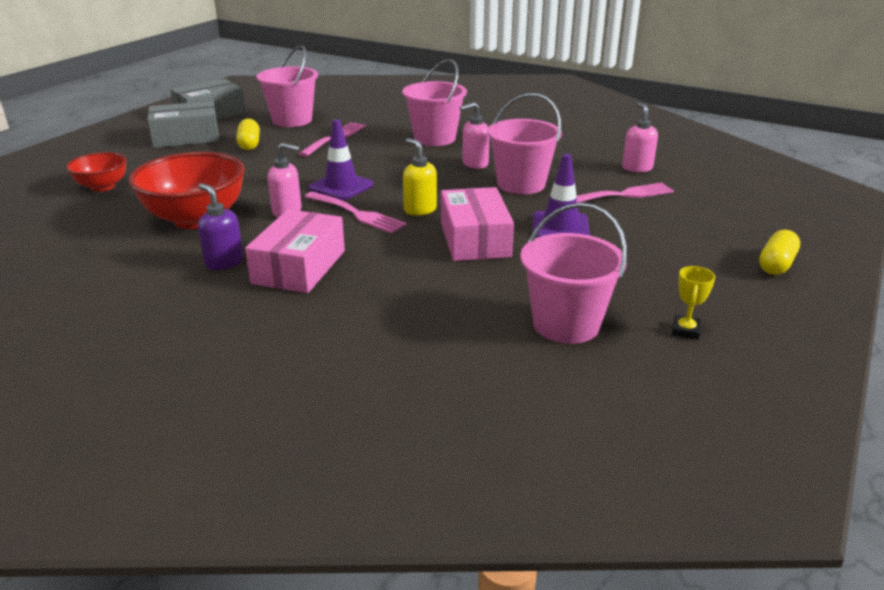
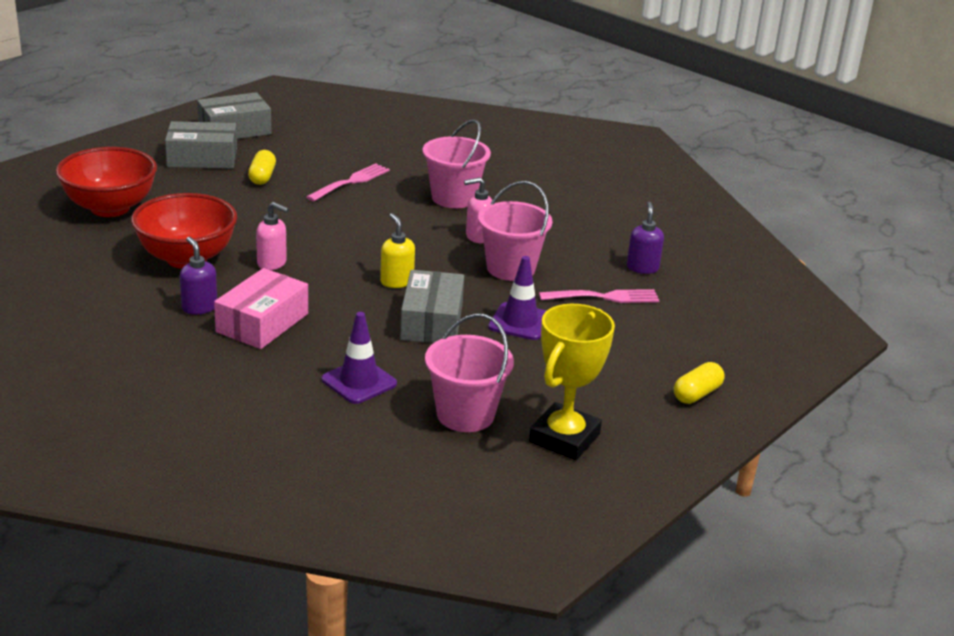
camera: 10 degrees right, 0 degrees up
(102, 187) = (110, 208): red bowl -> red bowl, size x1.78
(292, 120) = (316, 151): pink bucket -> none
(341, 186) = (333, 243): purple traffic cone -> purple traffic cone (359, 382)
(356, 214) = (335, 276): pink fork -> none
(475, 239) = (431, 321): pink box -> grey box
(637, 168) = (642, 268): pink soap dispenser -> purple soap dispenser
(685, 330) = (564, 438): yellow trophy -> yellow trophy, size x2.39

